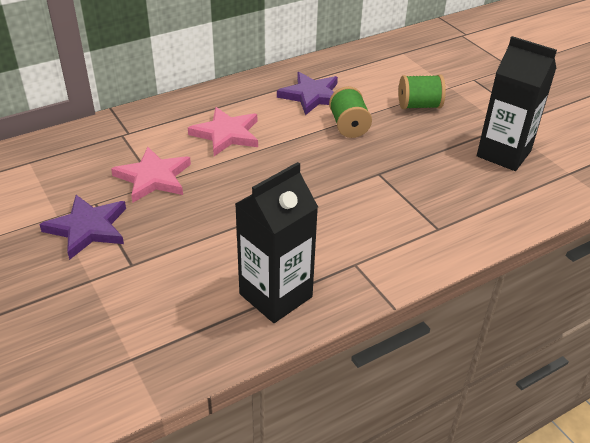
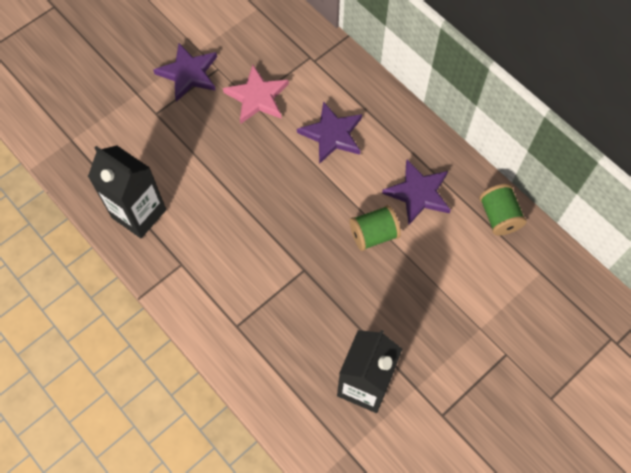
camera: 80 degrees right, 25 degrees up
(226, 134) = (332, 134): pink star -> purple star
(419, 106) = (431, 298): green spool -> green spool (499, 217)

